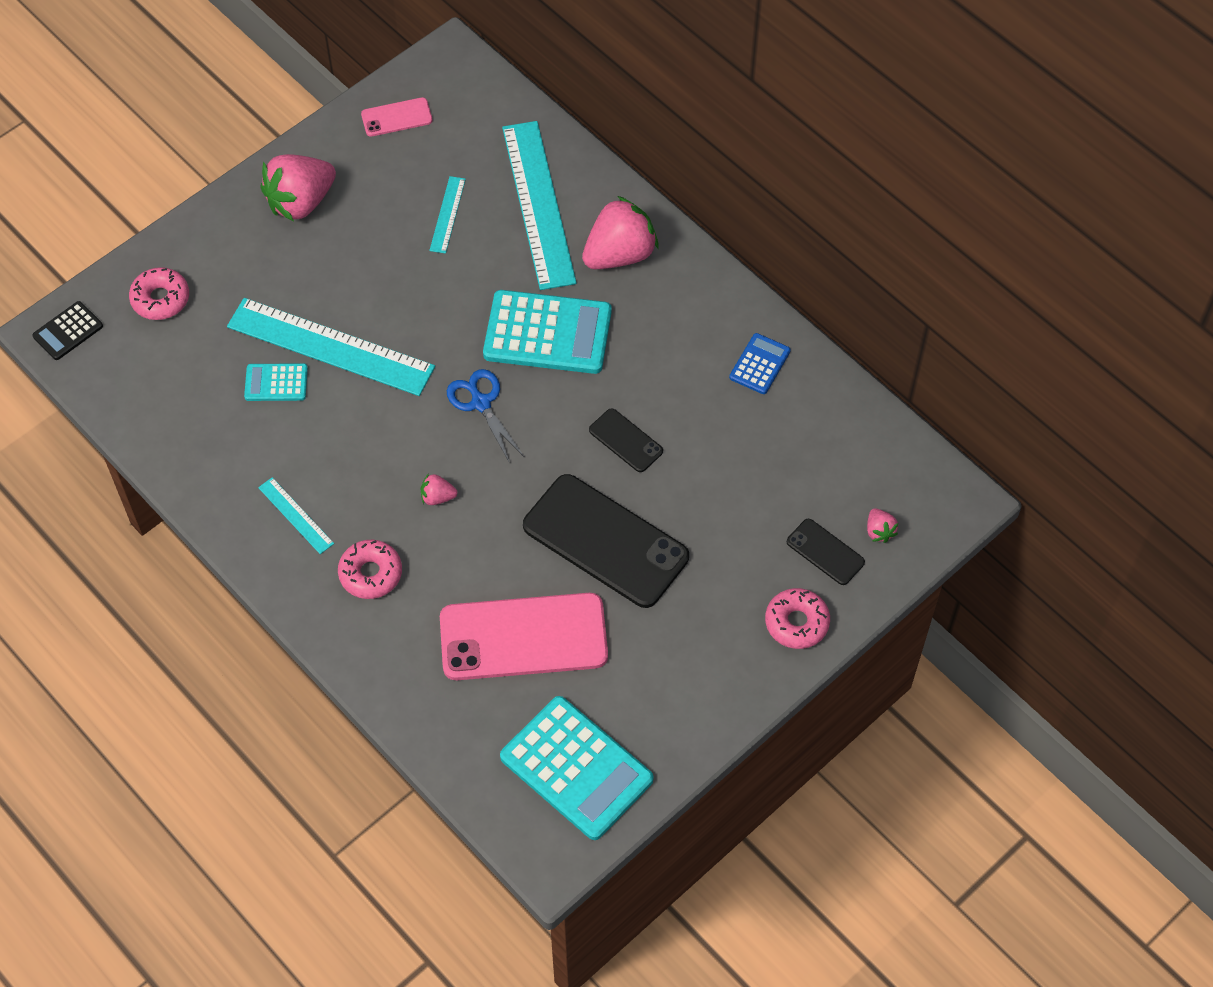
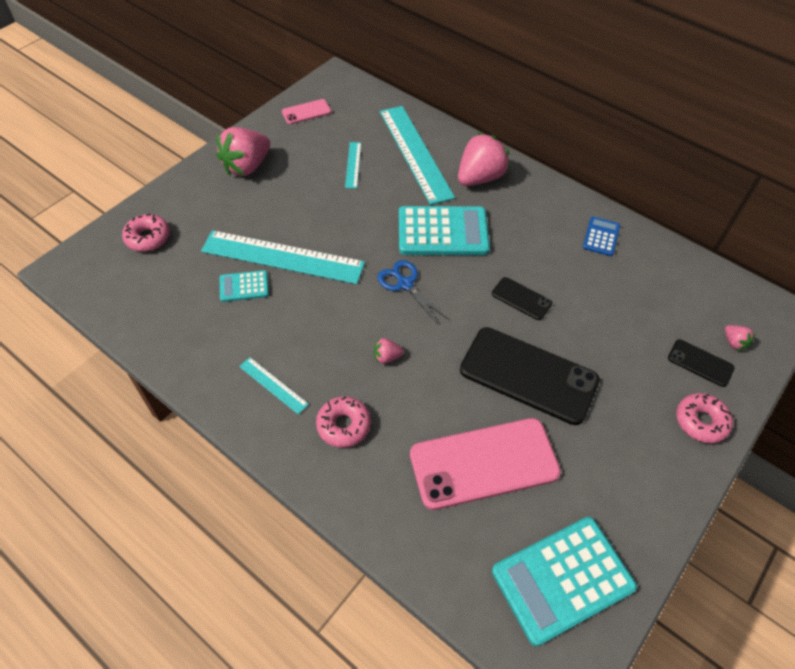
camera: 10 degrees left, 5 degrees down
(68, 331) = (75, 267): black calculator -> none
(576, 768) = (562, 579): turquoise calculator -> turquoise calculator turned 120 degrees clockwise

